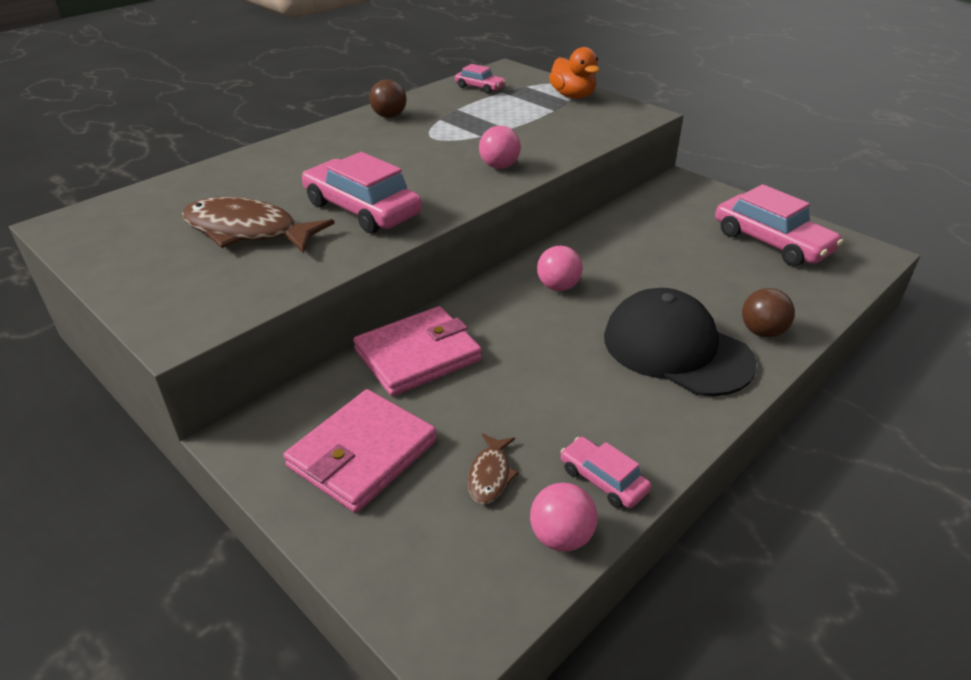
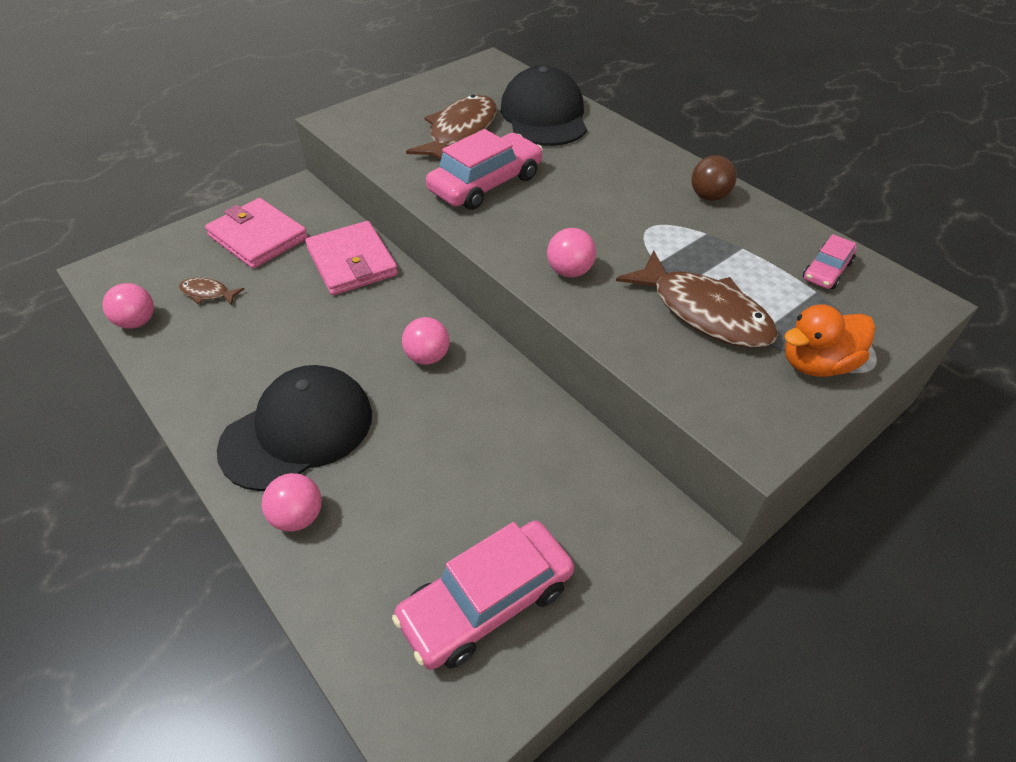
camera: 95 degrees right, 10 degrees up
(226, 184) = (544, 116): none -> black cap
(534, 122) = (704, 312): none -> brown fish
(603, 480) = (171, 350): pink car -> none
(762, 332) = (298, 517): brown ball -> pink ball

